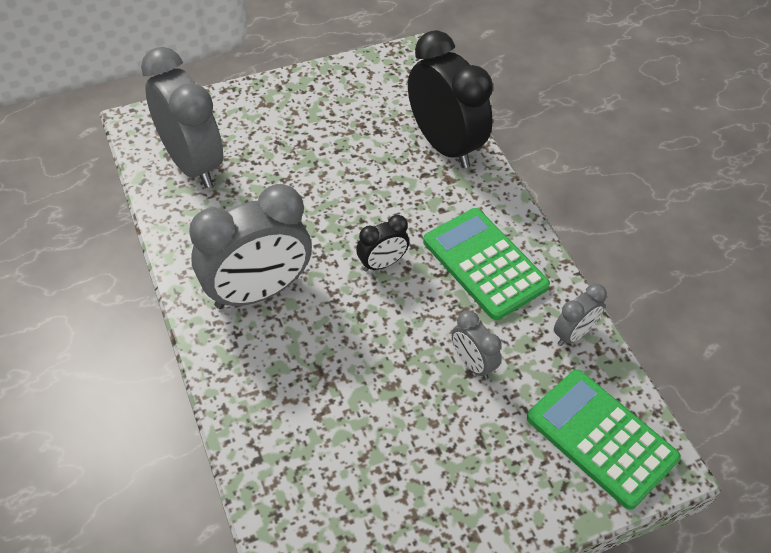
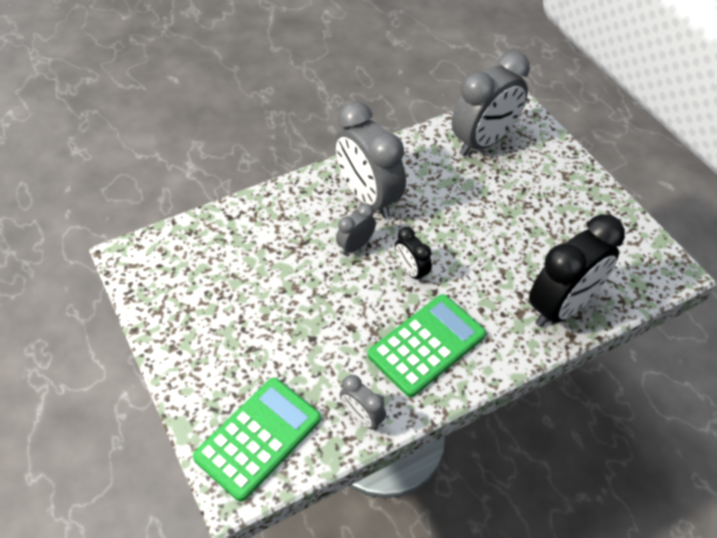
camera: 85 degrees right, 0 degrees up
(472, 363) = (321, 340): grey clock -> grey clock (355, 246)

